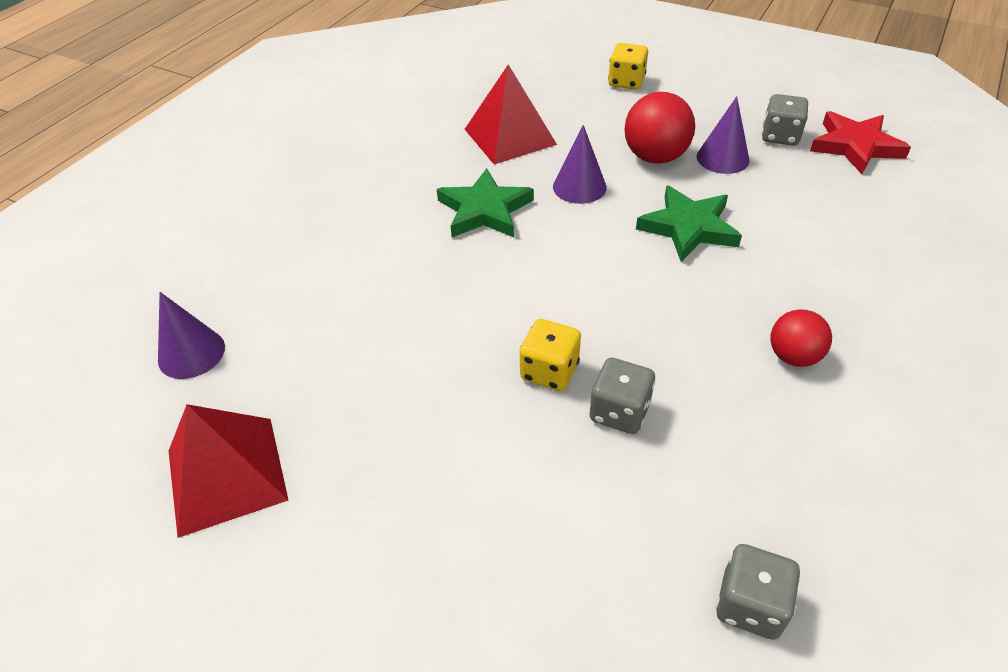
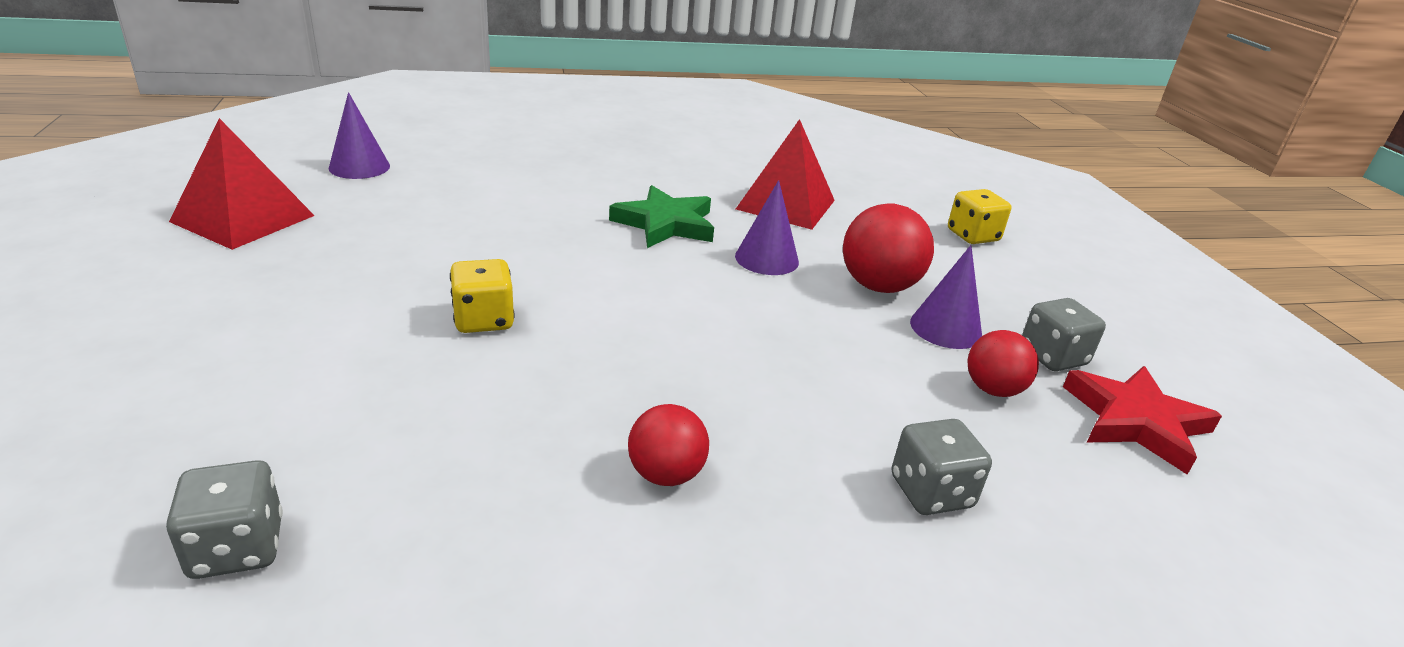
camera: 45 degrees right, 15 degrees down
(619, 412) = (463, 376): grey dice -> grey dice (931, 492)
(688, 228) = (794, 339): green star -> none
(795, 178) = (993, 389): none -> red ball

